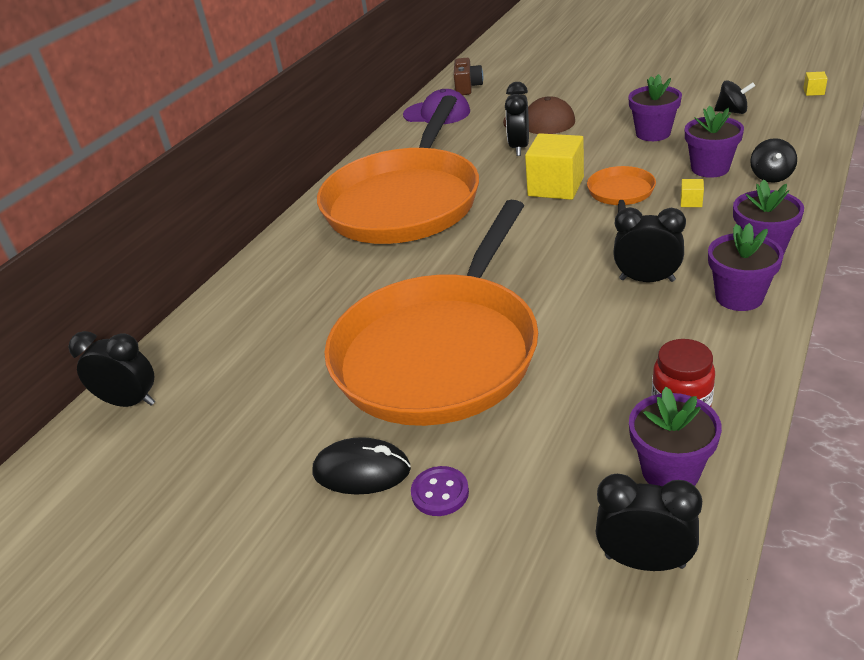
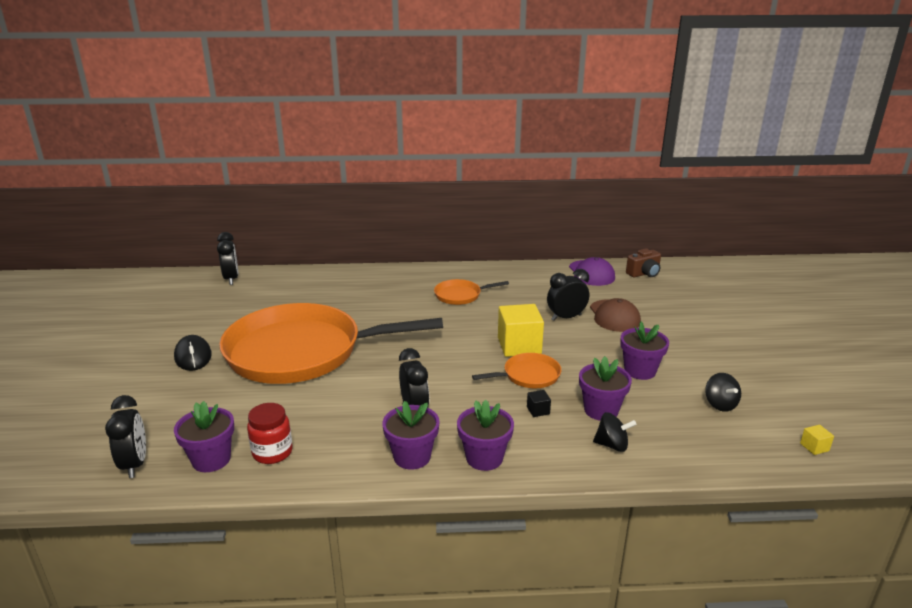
camera: 55 degrees right, 10 degrees down
(404, 202) = (460, 295): orange pan -> orange pan, size x0.40
(440, 493) = (180, 384): purple button -> none
(691, 202) = (538, 410): yellow cube -> black cube
(771, 176) = (612, 445): black spinning top -> black spinning top turned 150 degrees counterclockwise

